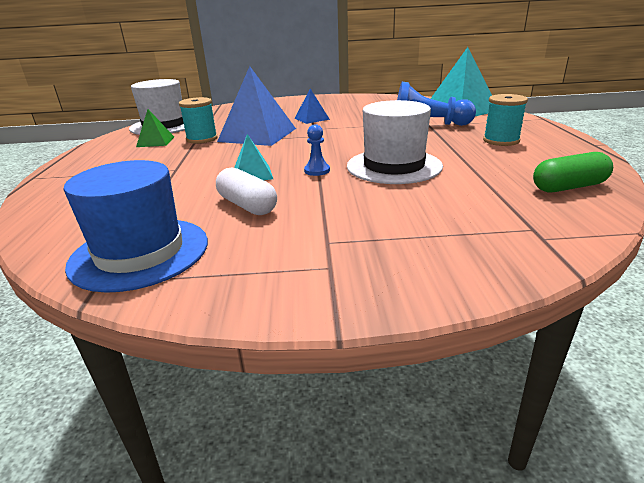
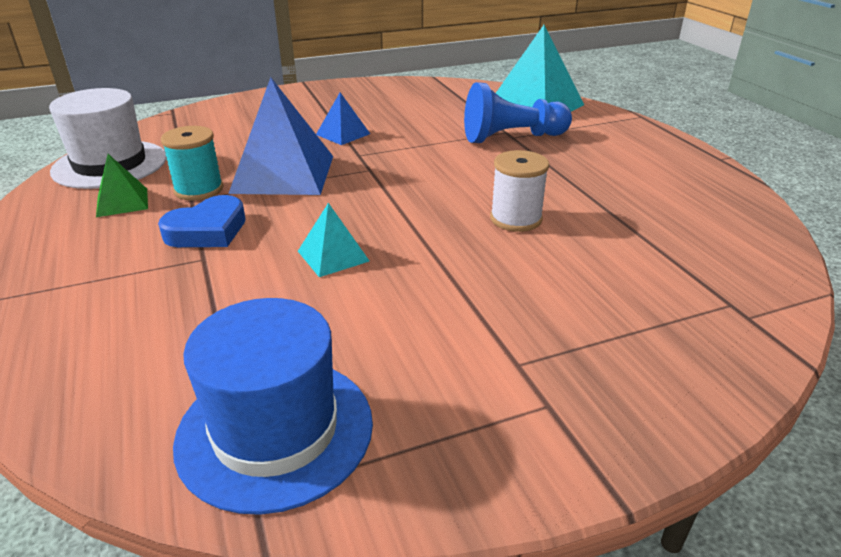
camera: 20 degrees left, 5 degrees up
(189, 157) = (207, 230): none -> blue heart
(247, 205) = (368, 317): white capsule -> none
(317, 171) = (420, 238): blue pawn -> none
(394, 166) = (516, 219): white hat -> white spool
(501, 141) = (616, 160): turquoise spool -> none
(569, 187) = (731, 233): green capsule -> none

